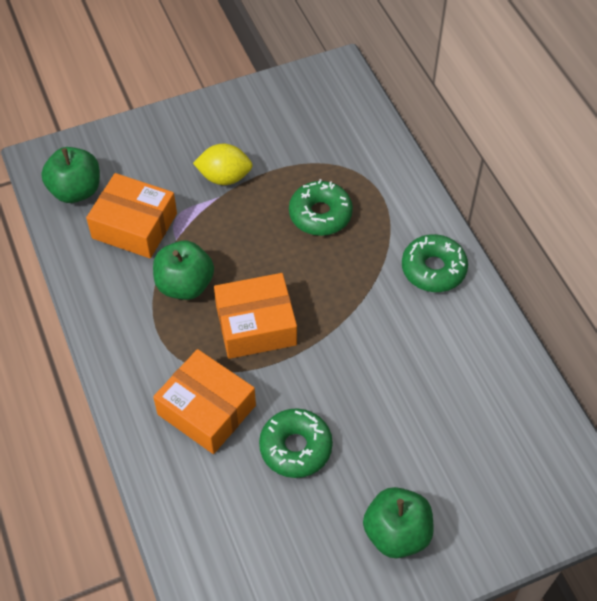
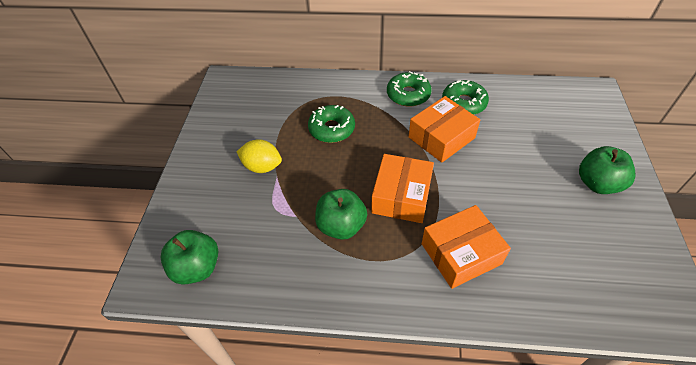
camera: 60 degrees left, 5 degrees down
(134, 226) = (264, 238): orange box -> orange box (441, 137)
(224, 177) = (262, 167): yellow lemon -> yellow lemon turned 75 degrees clockwise
(295, 447) = (514, 212): green donut -> green donut (463, 103)

